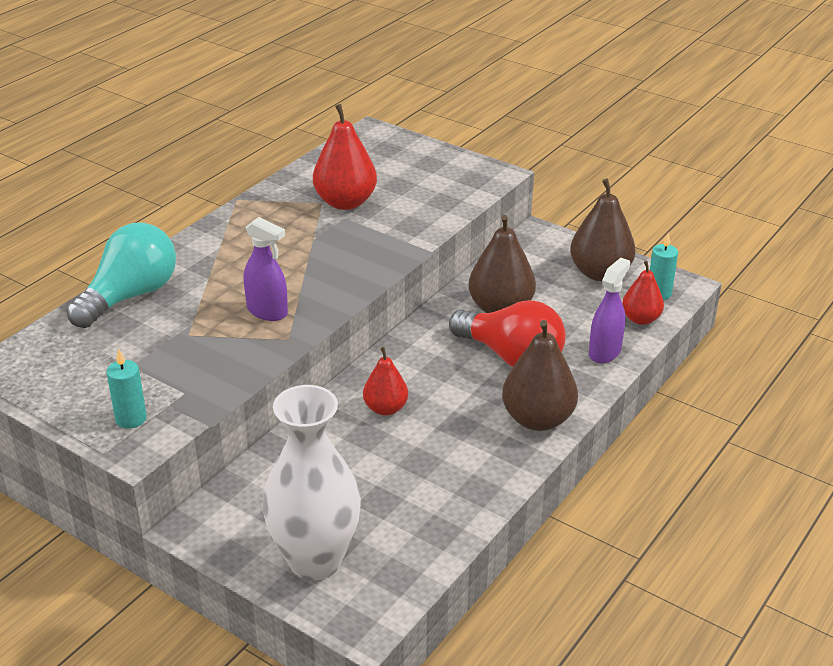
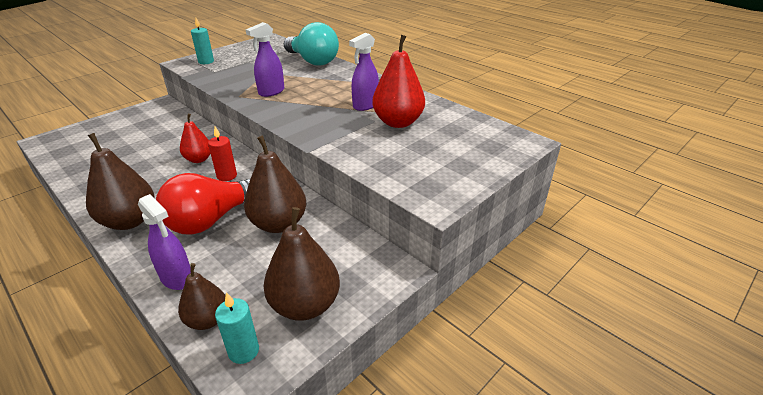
camera: 100 degrees right, 0 degrees up
(302, 228) = (365, 105): none -> purple spray bottle
(315, 560) = (102, 130): white vase -> none
(420, 370) = (227, 176): none -> red candle
(640, 319) = (208, 320): red pear -> brown pear

